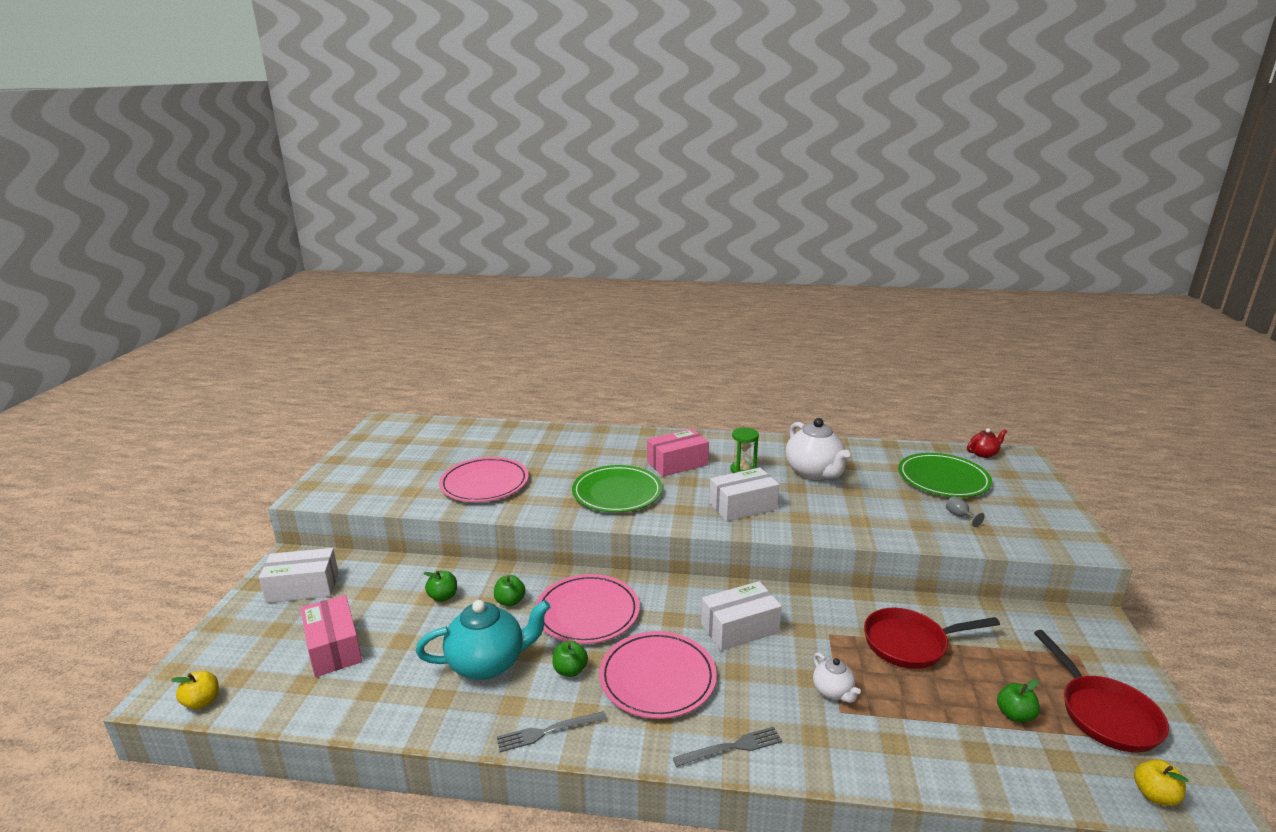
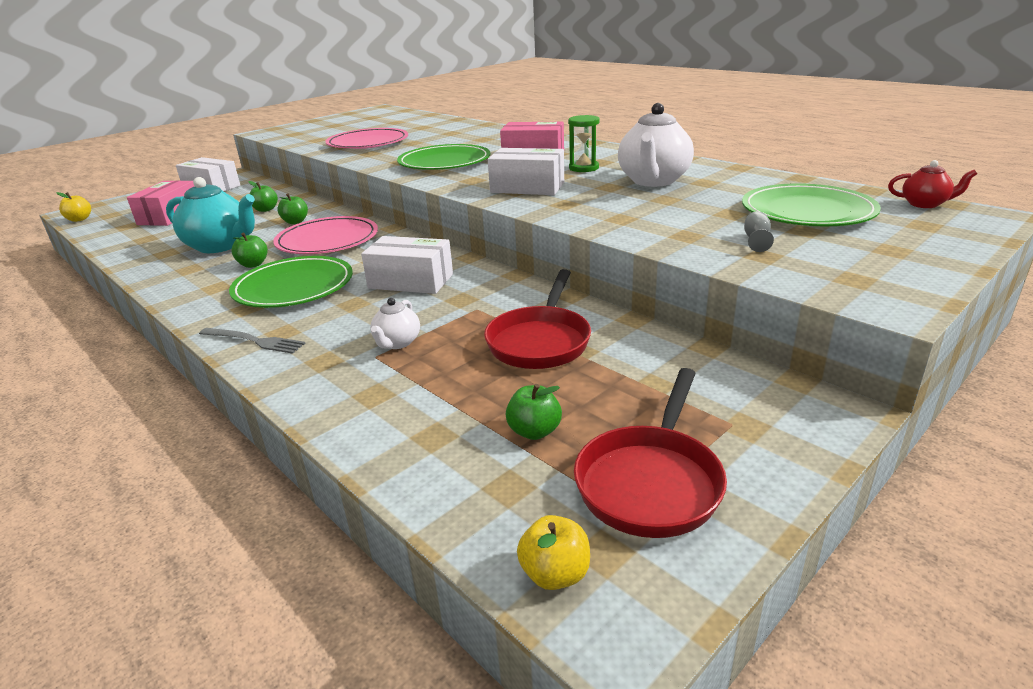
camera: 40 degrees right, 5 degrees up
(548, 731) = (178, 288): grey fork -> none
(657, 678) = (294, 287): pink plate -> green plate
(910, 643) = (540, 341): red pan -> red pan turned 105 degrees counterclockwise

